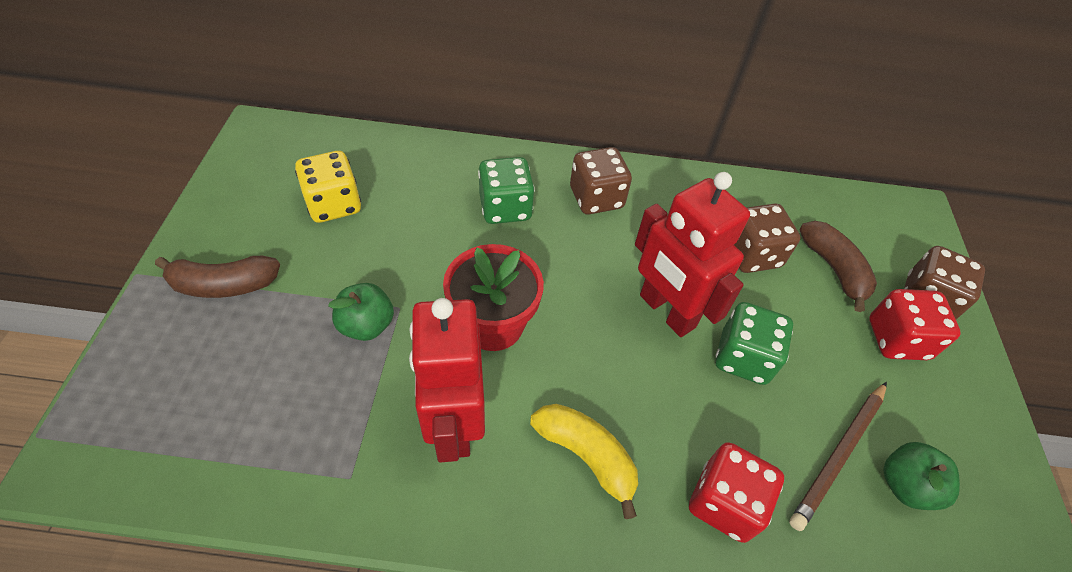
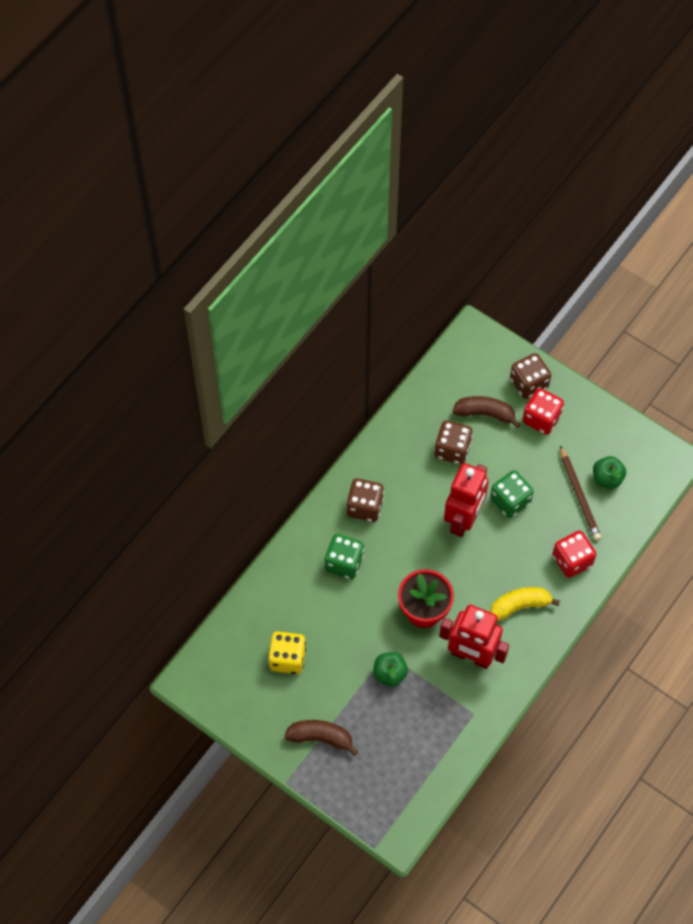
camera: 55 degrees left, 10 degrees up
(224, 285) = (320, 738): brown banana -> brown banana turned 105 degrees counterclockwise
(666, 311) = (463, 519): red robot -> red robot turned 60 degrees counterclockwise

